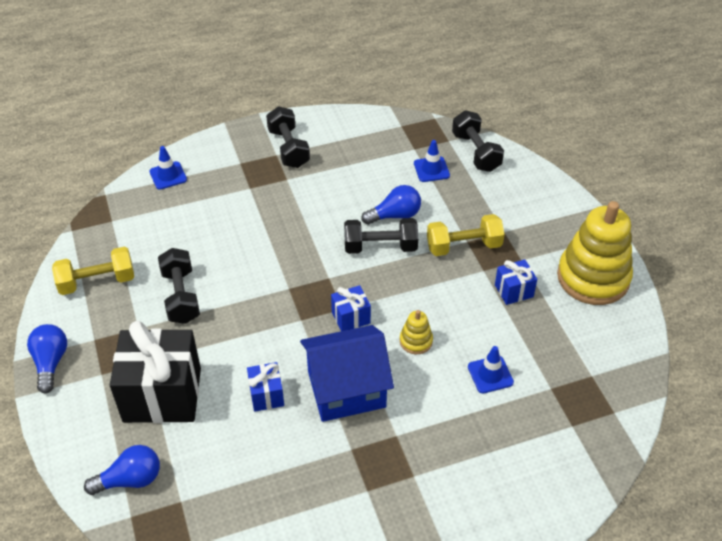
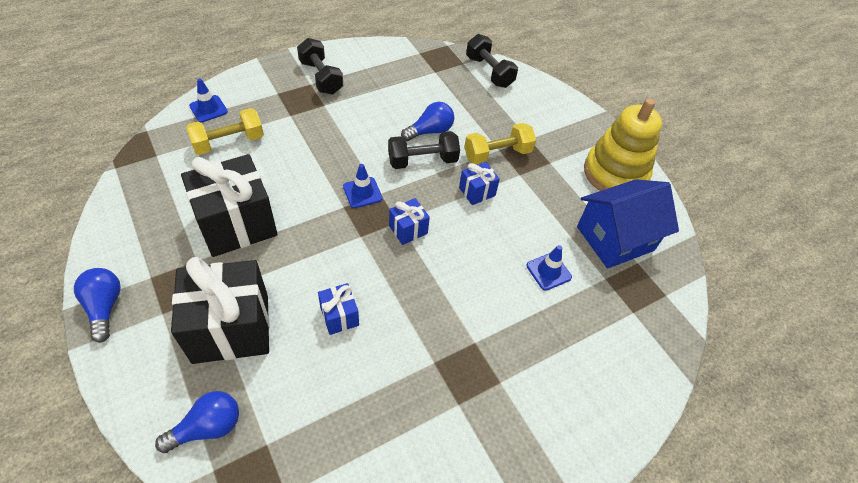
camera: 15 degrees left, 5 degrees up
(97, 282) = (147, 217): yellow dumbbell -> yellow dumbbell (229, 142)
(181, 296) = (237, 224): black dumbbell -> black gift
(346, 389) = (417, 301): blue house -> blue house (615, 238)
(416, 341) = (473, 246): yellow stacking toy -> none
(431, 169) = (454, 89): blue traffic cone -> blue traffic cone (362, 192)
(513, 291) = (550, 191): blue gift -> blue gift (477, 192)

